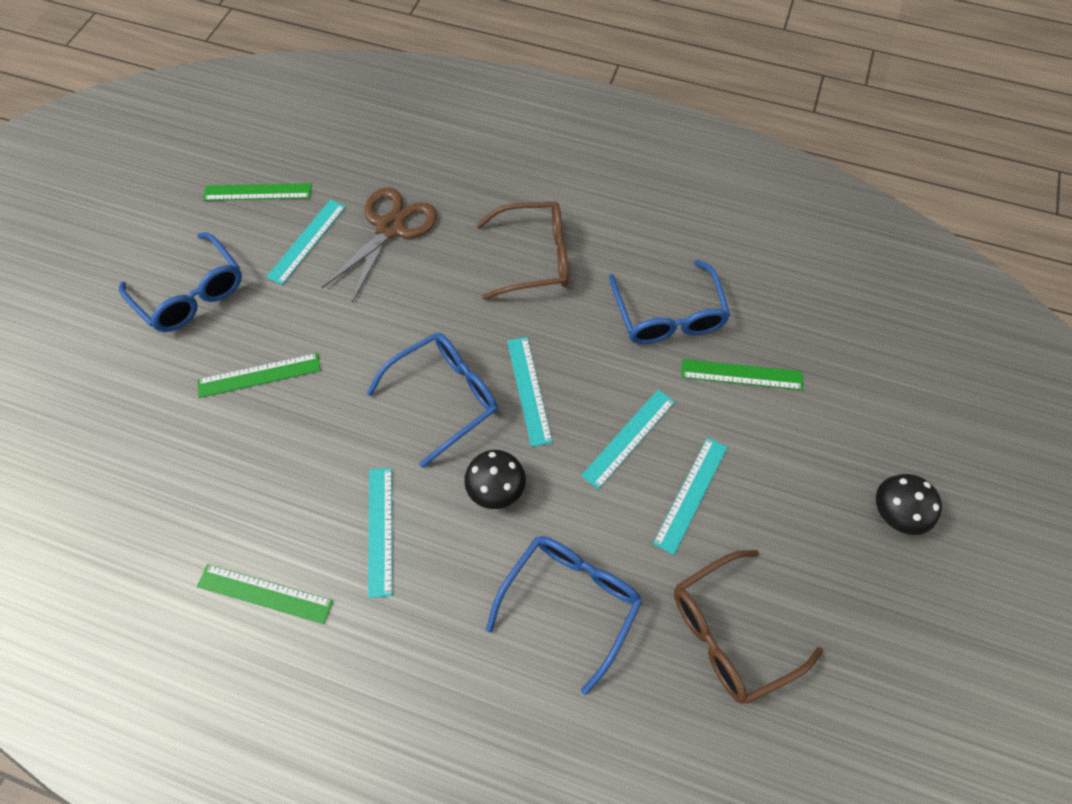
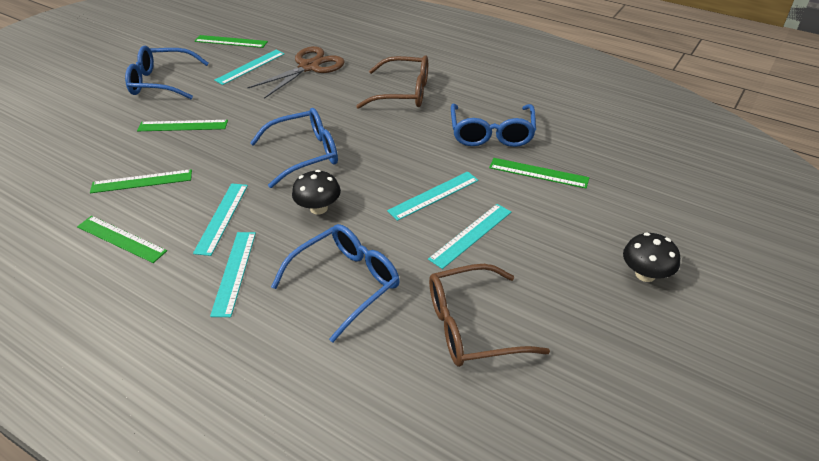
camera: 15 degrees right, 20 degrees down
(192, 294) = (162, 82): blue glasses -> blue glasses turned 120 degrees clockwise
(247, 489) = (142, 181): none -> green ruler
(529, 390) = (368, 159): turquoise ruler -> turquoise ruler (234, 272)

